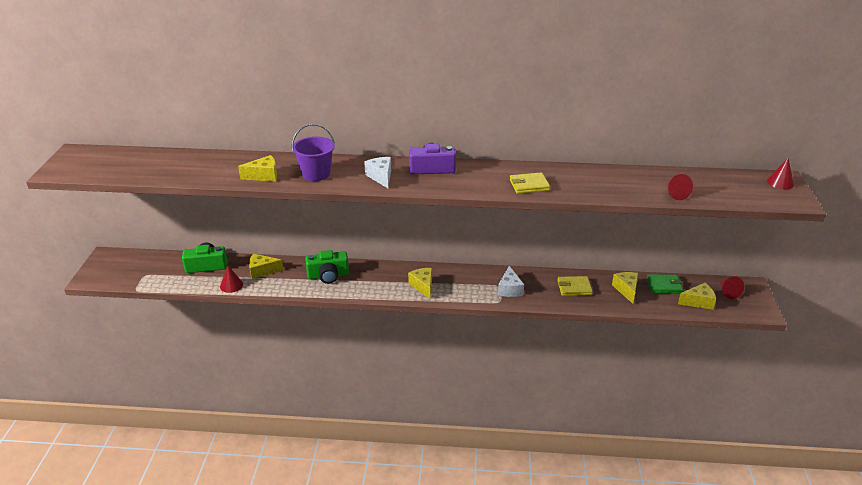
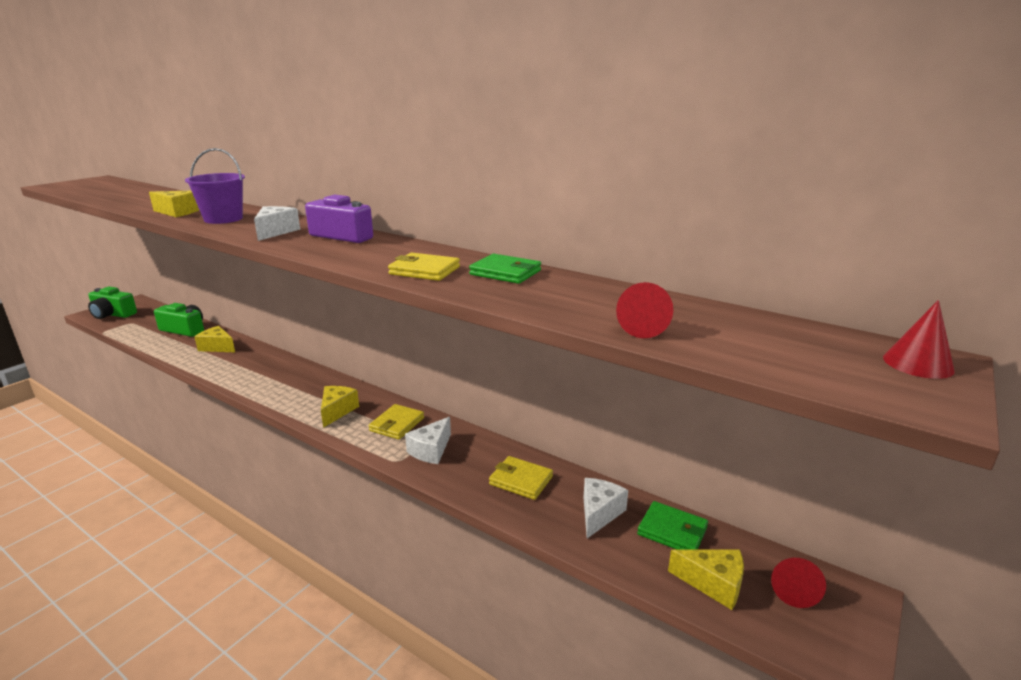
camera: 30 degrees right, 10 degrees down
(231, 285) = (173, 351): red cone -> none
(328, 275) = (264, 369): green camera -> green camera (112, 314)
(470, 281) = (397, 424): none -> yellow wallet
(570, 175) = (505, 272): none -> green wallet
(626, 290) = (599, 513): yellow cheese -> white cheese

